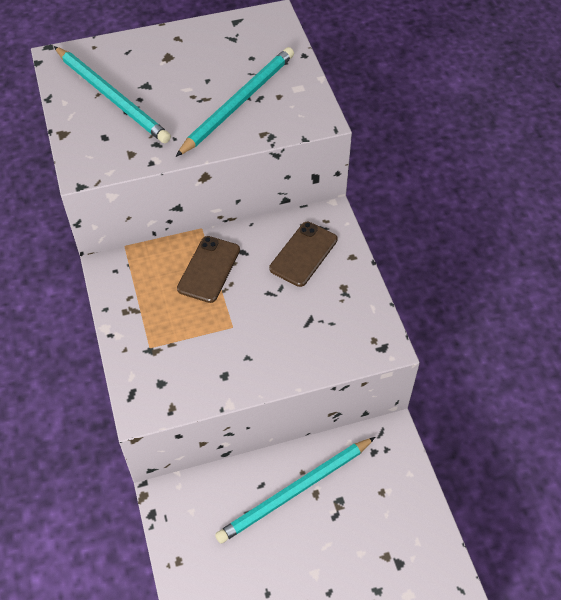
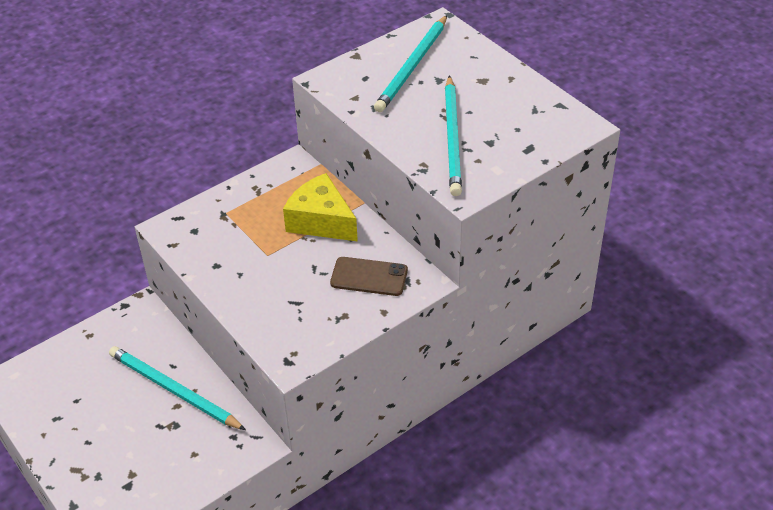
camera: 70 degrees right, 10 degrees down
(209, 269) = (321, 221): brown phone -> yellow cheese
(238, 103) = (452, 138): turquoise pencil -> turquoise pencil turned 75 degrees clockwise

